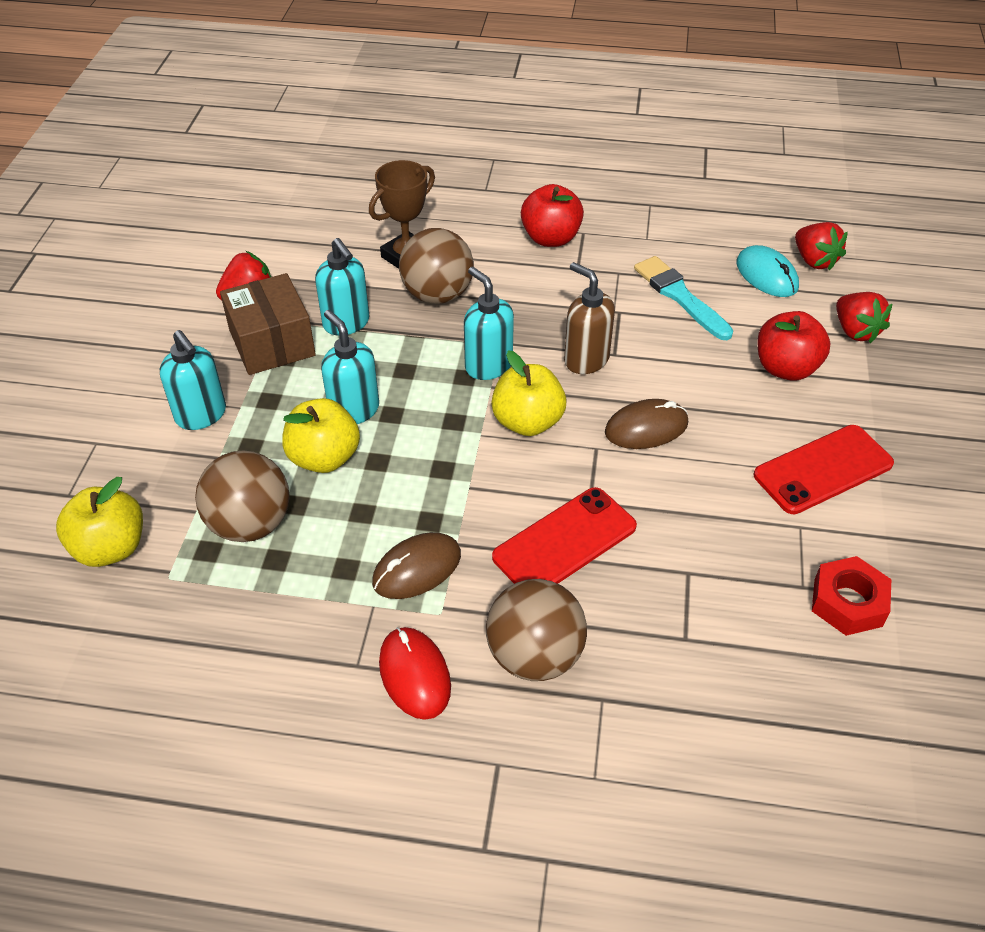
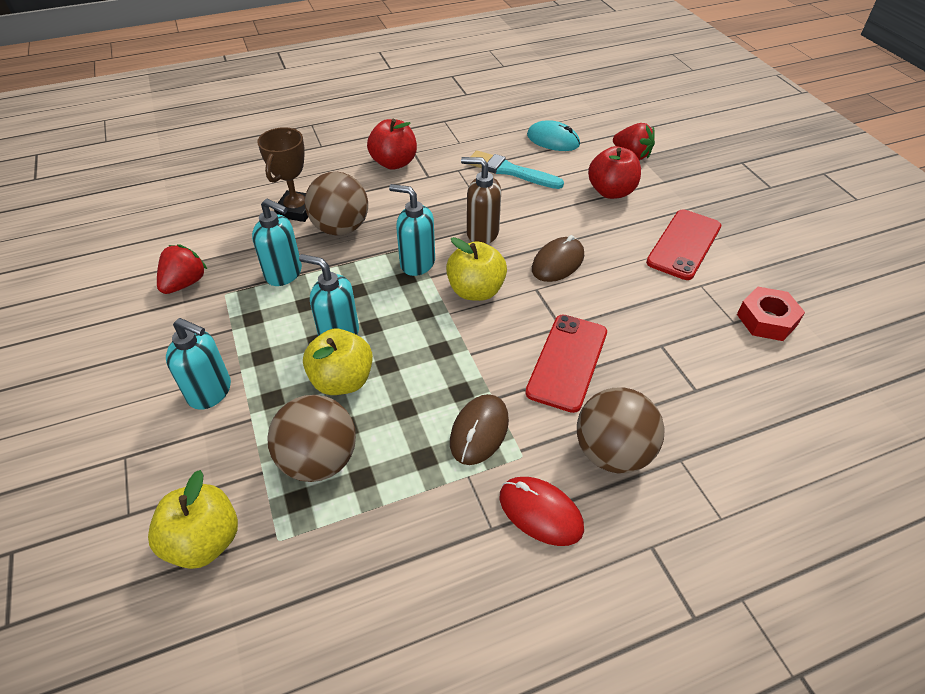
camera: 30 degrees left, 0 degrees up
(272, 343) = (232, 311): brown box -> none
(814, 261) = (574, 122): red strawberry -> none

